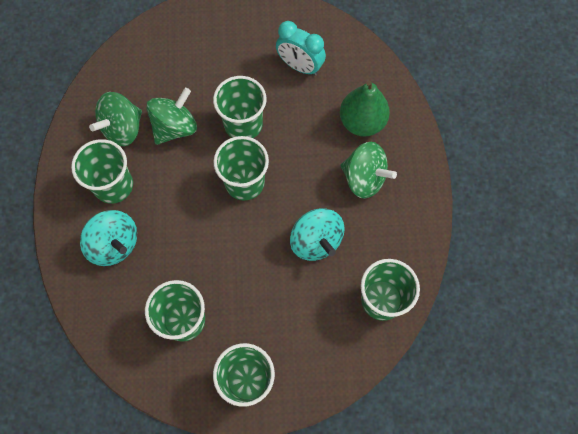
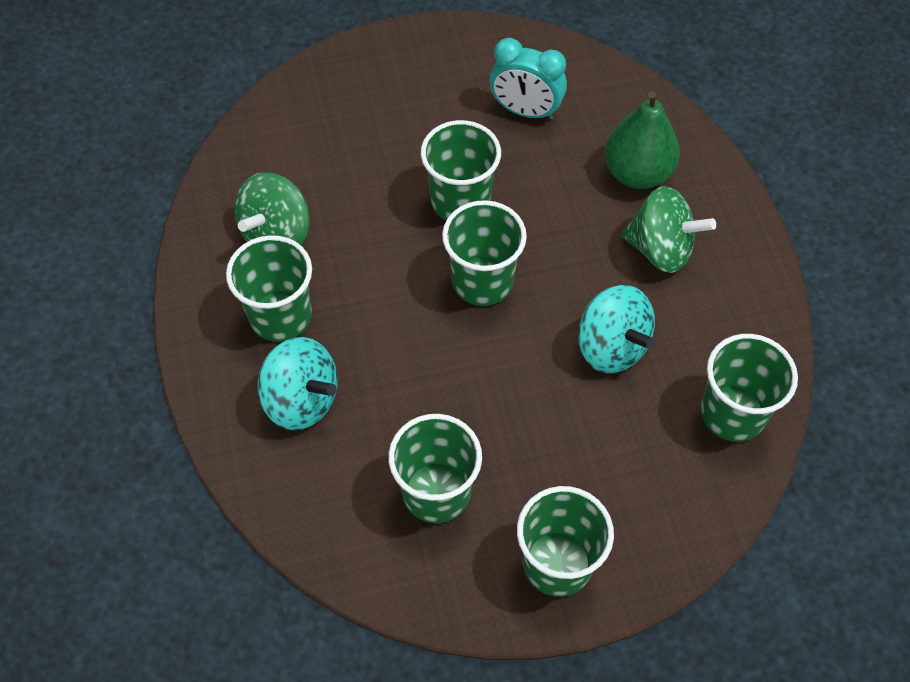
camera: 10 degrees left, 10 degrees down
(175, 127) = (357, 220): green spinning top -> none

